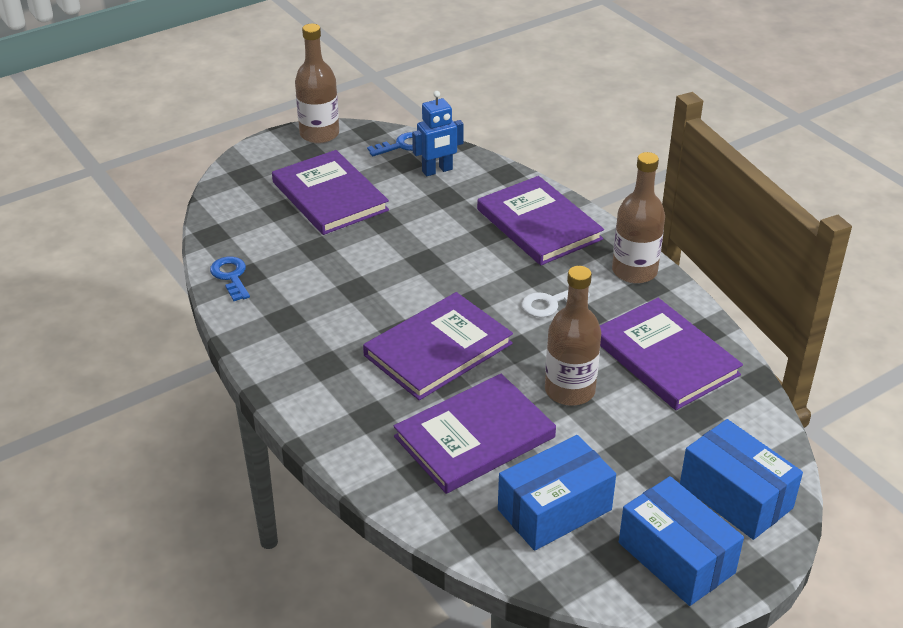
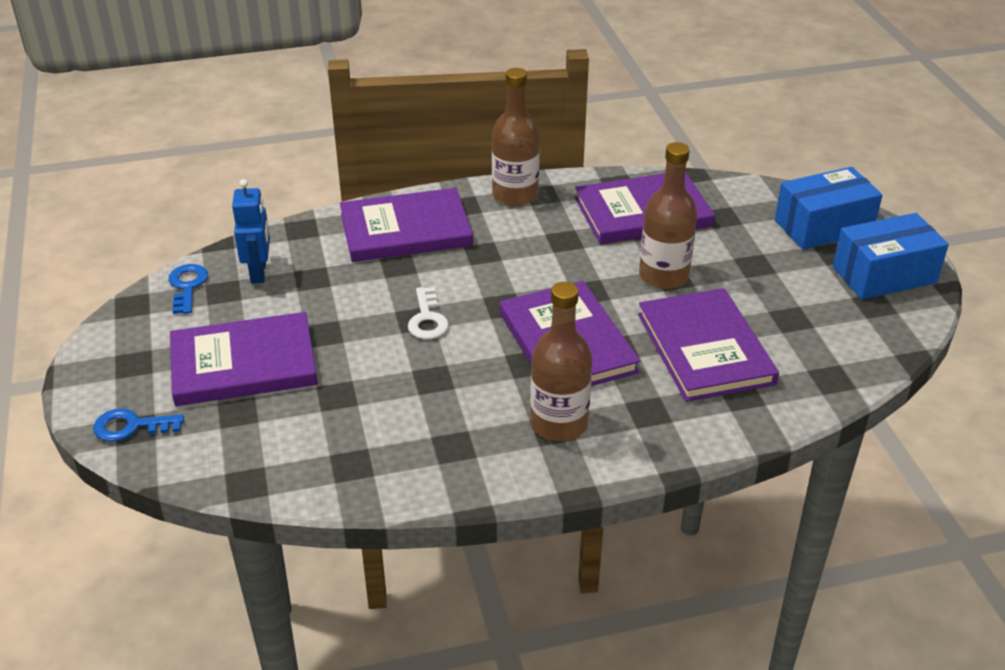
camera: 70 degrees left, 0 degrees up
(231, 276) = (347, 479): blue key -> blue key (131, 426)
(319, 134) = (103, 346): brown bottle -> brown bottle (559, 424)
(549, 303) = (534, 255): white key -> white key (427, 319)
(554, 509) = (814, 324): blue box -> none

